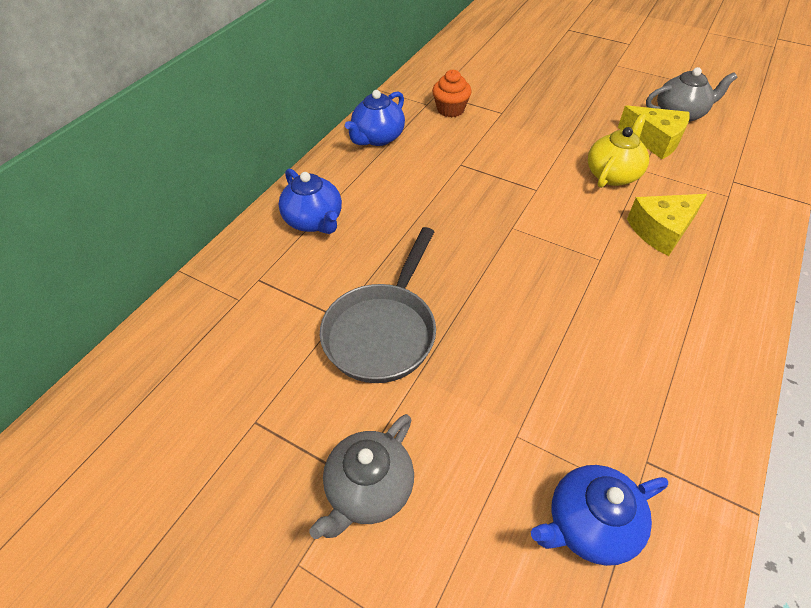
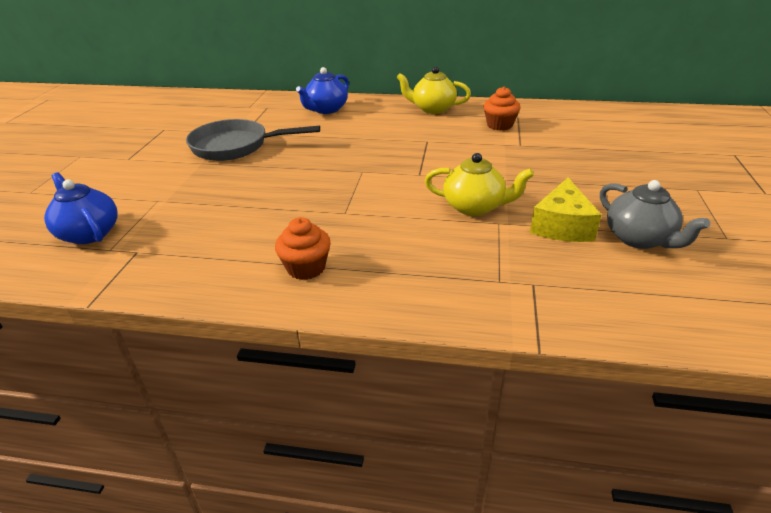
camera: 70 degrees right, 15 degrees down
(369, 489) = (120, 164): grey teapot -> none
(377, 138) = (433, 109): blue teapot -> yellow teapot
(661, 230) = (405, 240): yellow cheese -> none
(699, 307) = (306, 268): none -> orange cupcake

